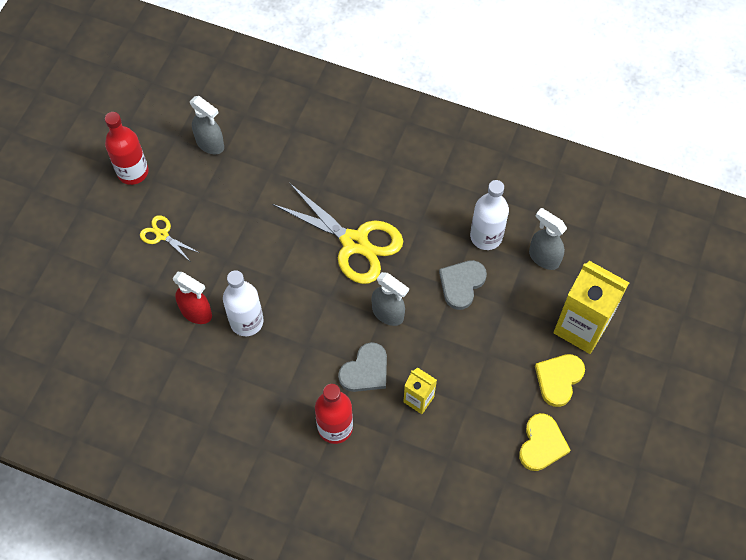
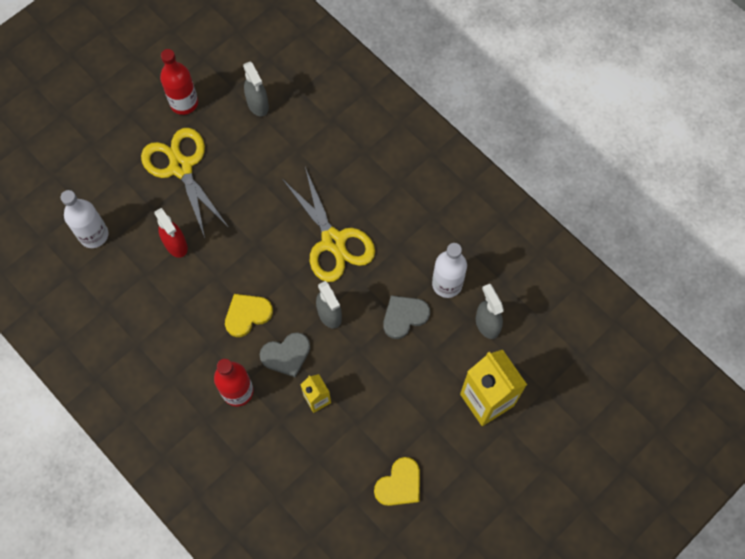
camera: 25 degrees right, 5 degrees up
(162, 235) = (181, 167): yellow scissors -> yellow scissors, size x2.15
(246, 321) = (212, 270): white bottle -> white bottle (94, 235)
(558, 379) = (443, 436): yellow heart -> yellow heart (247, 315)

